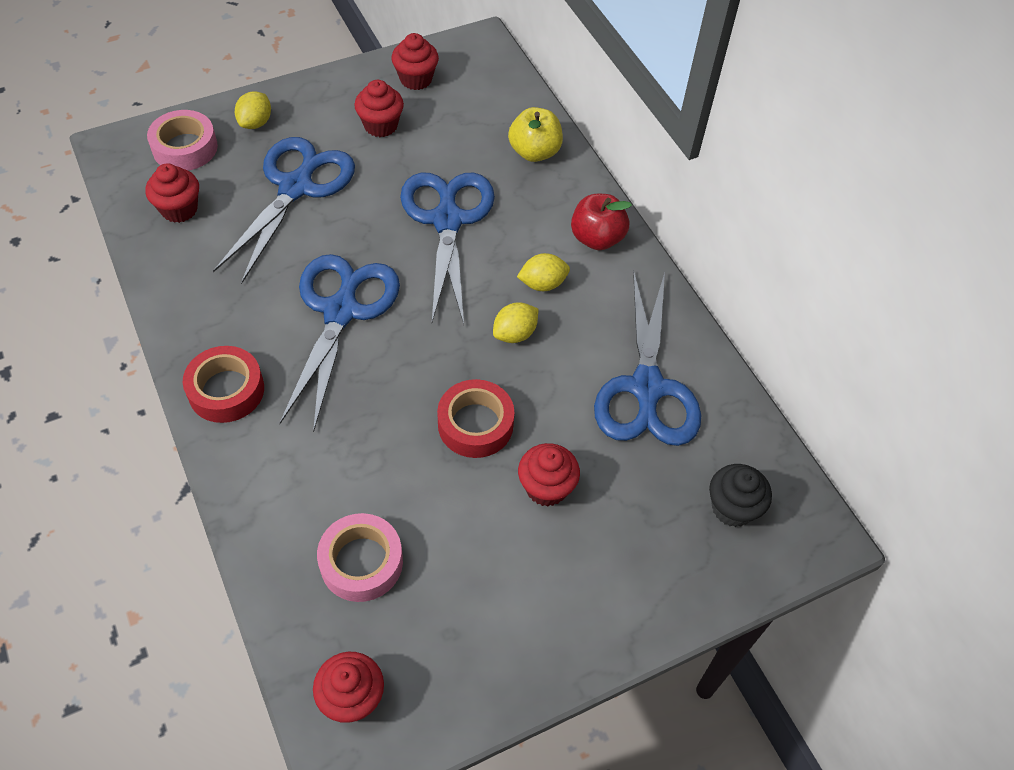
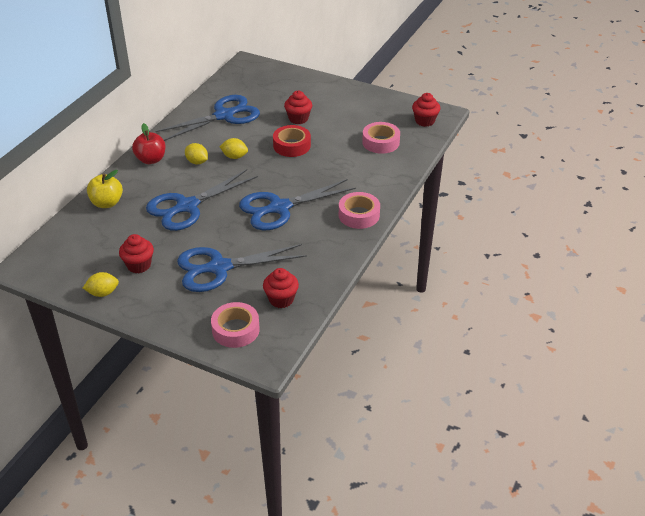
camera: 125 degrees left, 15 degrees down
(226, 390) = (359, 215): red tape -> pink tape
(256, 123) = (186, 315): yellow lemon -> yellow lemon (103, 293)
(416, 79) = (83, 274): red cupcake -> none
(732, 508) = (257, 81): black cupcake -> none

